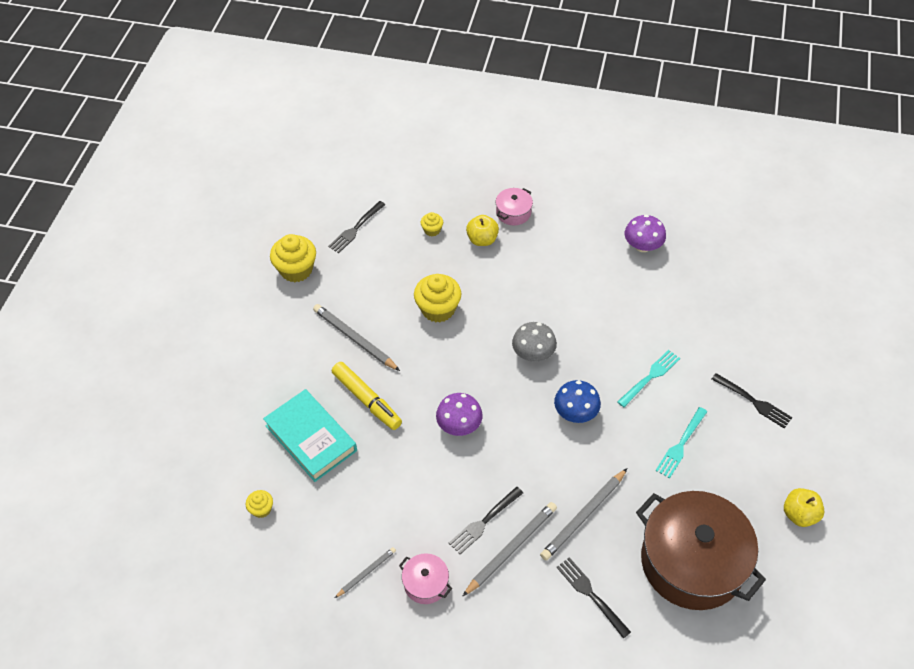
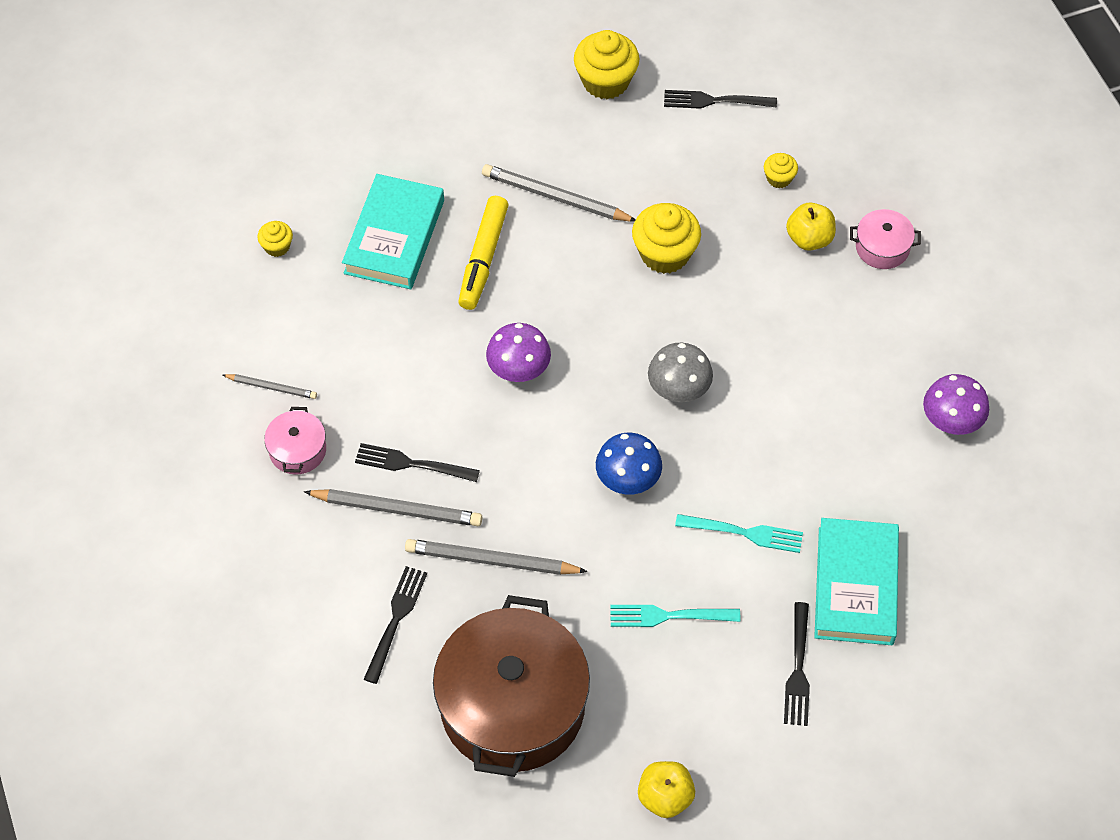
camera: 55 degrees right, 5 degrees up
(355, 339) = (555, 197): grey pencil -> grey pencil turned 75 degrees counterclockwise
(717, 345) = (855, 585): none -> turquoise book

